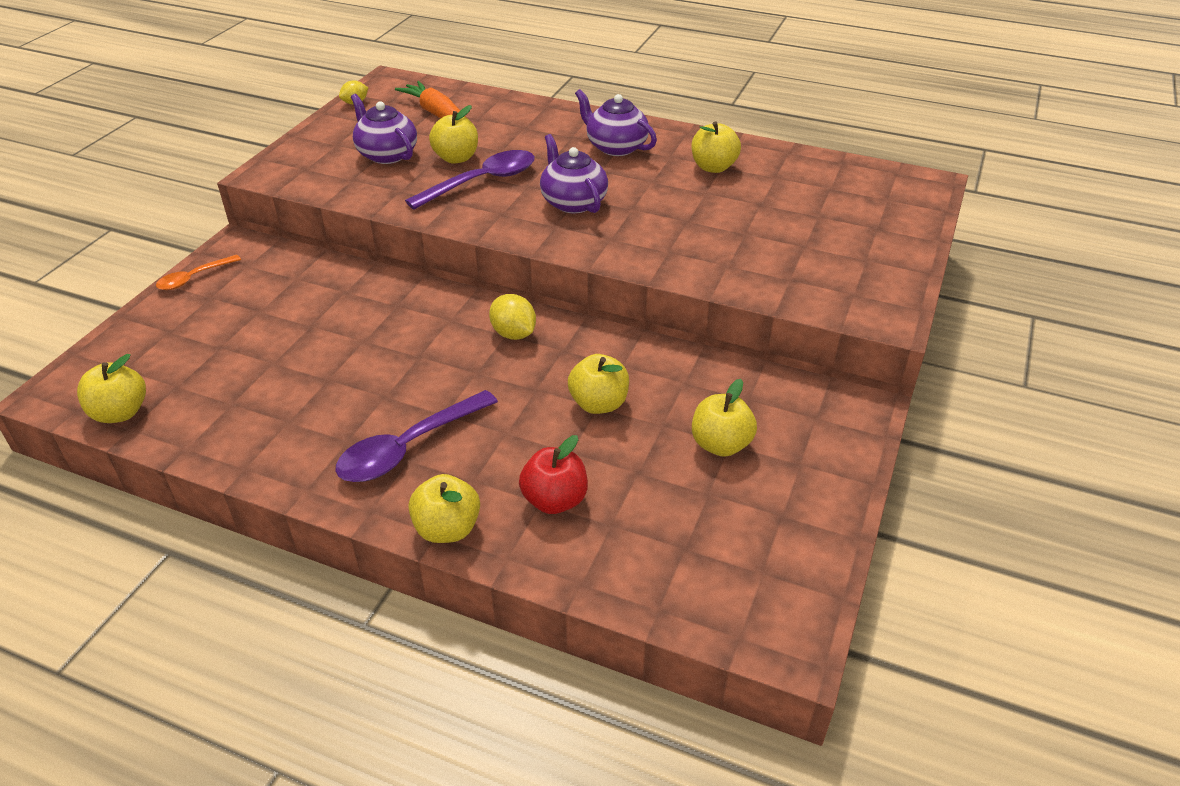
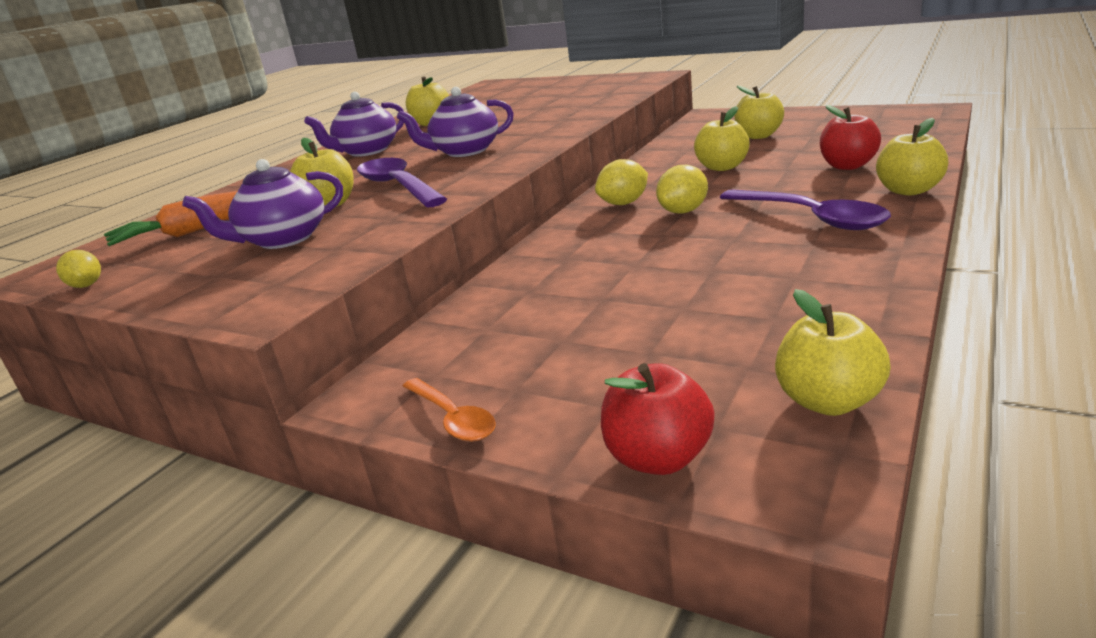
camera: 80 degrees left, 15 degrees down
(112, 348) = (658, 458): none -> red apple
(470, 370) = (683, 211): none -> yellow lemon

